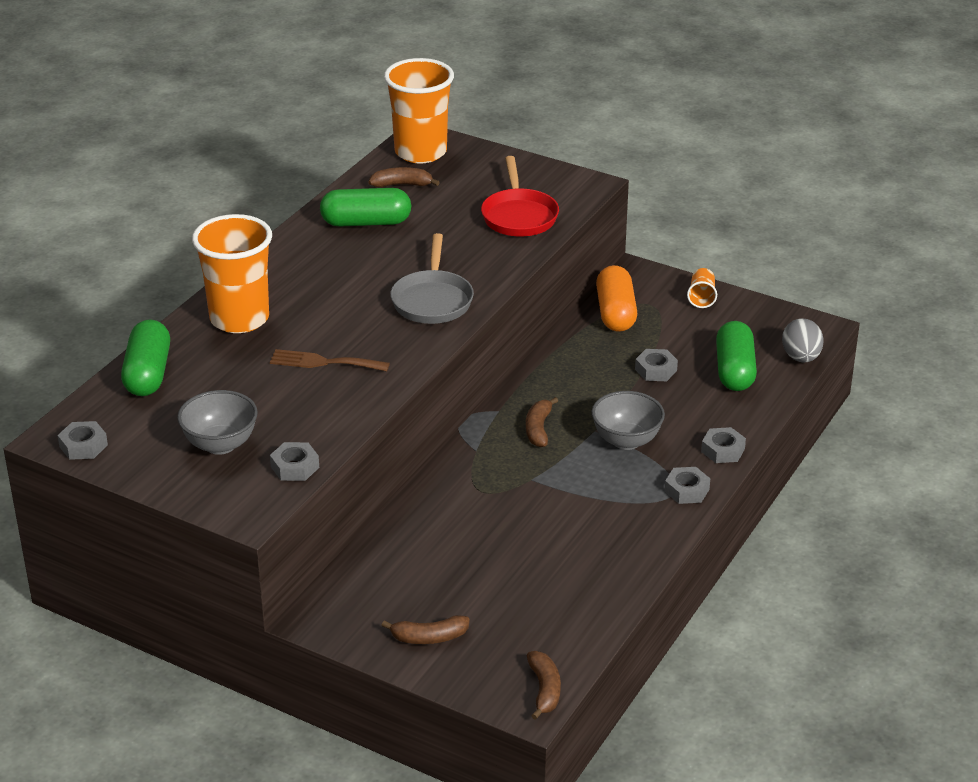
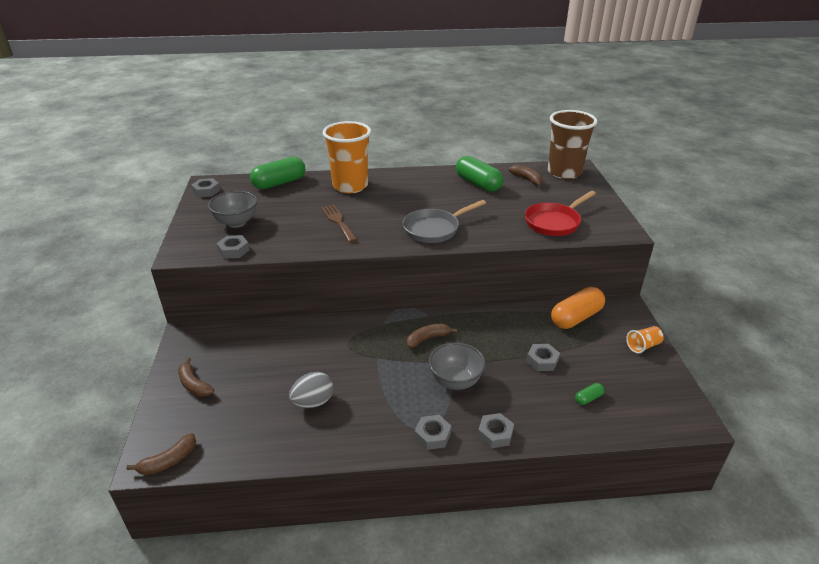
camera: 55 degrees right, 0 degrees up
(420, 152) = (564, 172): orange cup -> brown cup
(734, 370) = (588, 398): green capsule -> green capsule, size x0.44
(801, 358) = (647, 427): grey egg -> grey egg (313, 402)

